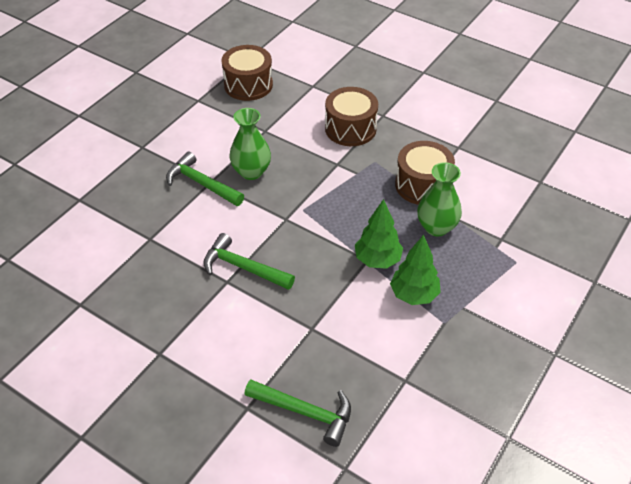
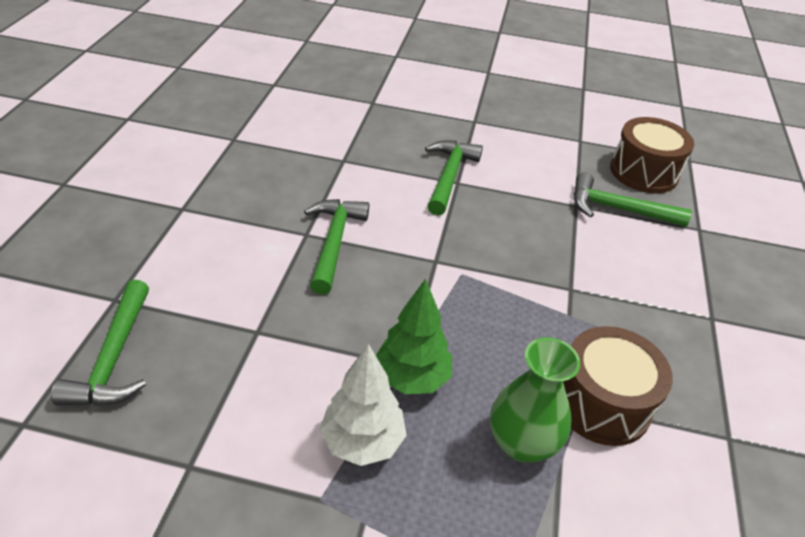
camera: 65 degrees right, 5 degrees down
(251, 172) = (496, 211): green vase -> none
(278, 113) = (618, 209): none -> green hammer
(350, 129) = (651, 287): brown drum -> none
(414, 295) = (362, 442): green tree -> white tree

